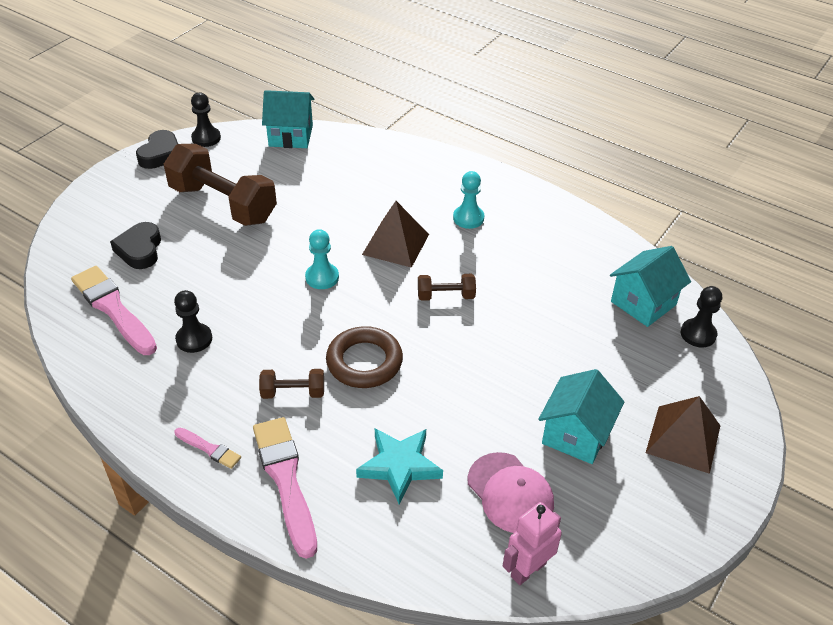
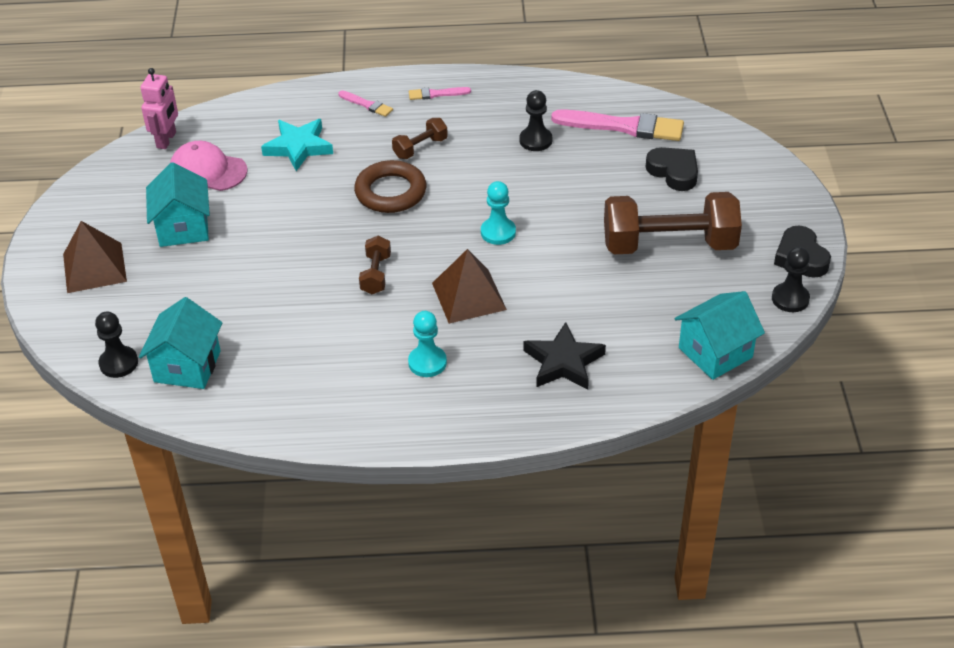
camera: 145 degrees right, 0 degrees up
(286, 480) = (367, 105): pink brush -> pink brush, size x0.49
(383, 175) = (563, 362): none -> black star
(446, 296) = (376, 274): brown dumbbell -> brown dumbbell turned 45 degrees counterclockwise

